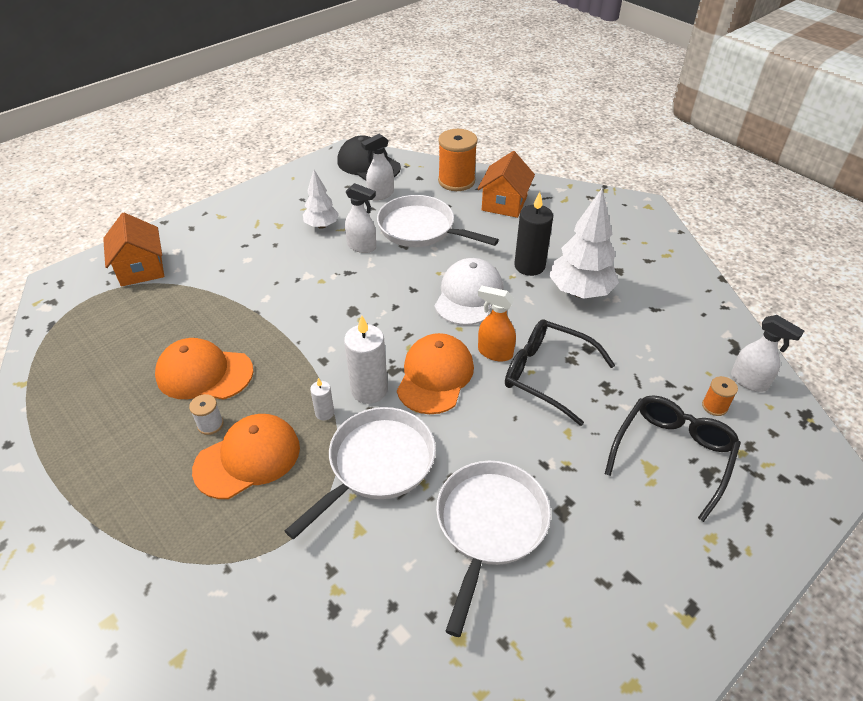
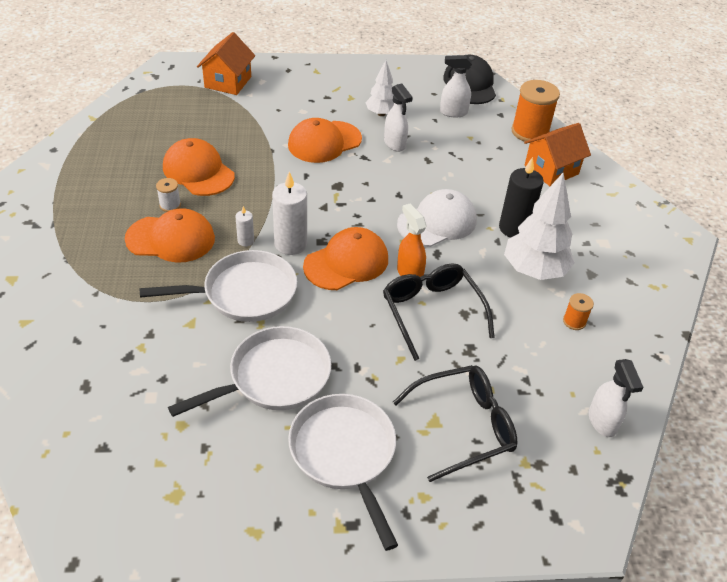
camera: 35 degrees right, 0 degrees up
(298, 278) = (324, 142): none -> orange cap
(421, 229) = (456, 154): white pan -> white pan (345, 454)
(714, 406) = (545, 419): orange spool -> orange spool (574, 321)

